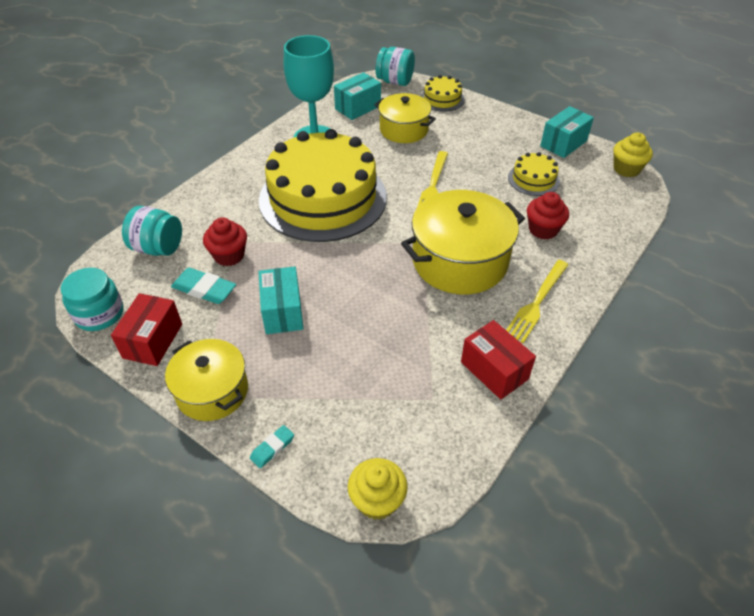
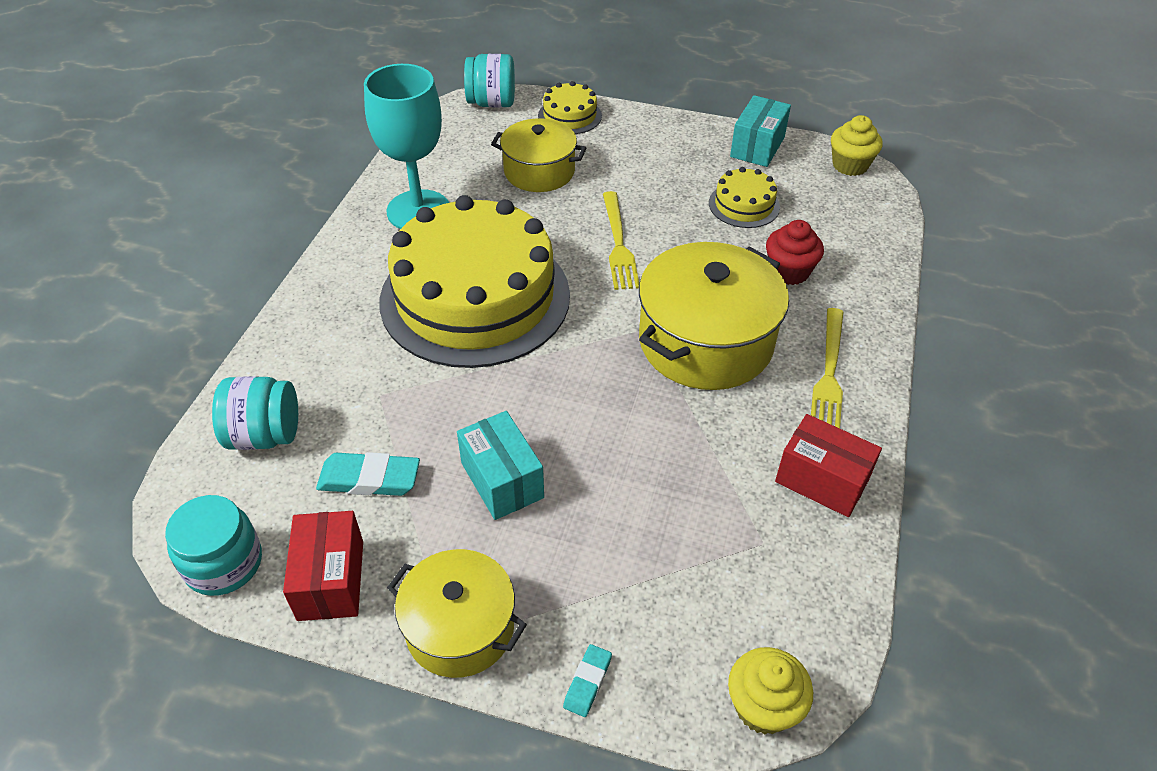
camera: 20 degrees left, 0 degrees up
(229, 255) = (381, 418): red cupcake -> none
(358, 107) = (458, 152): turquoise box -> none

